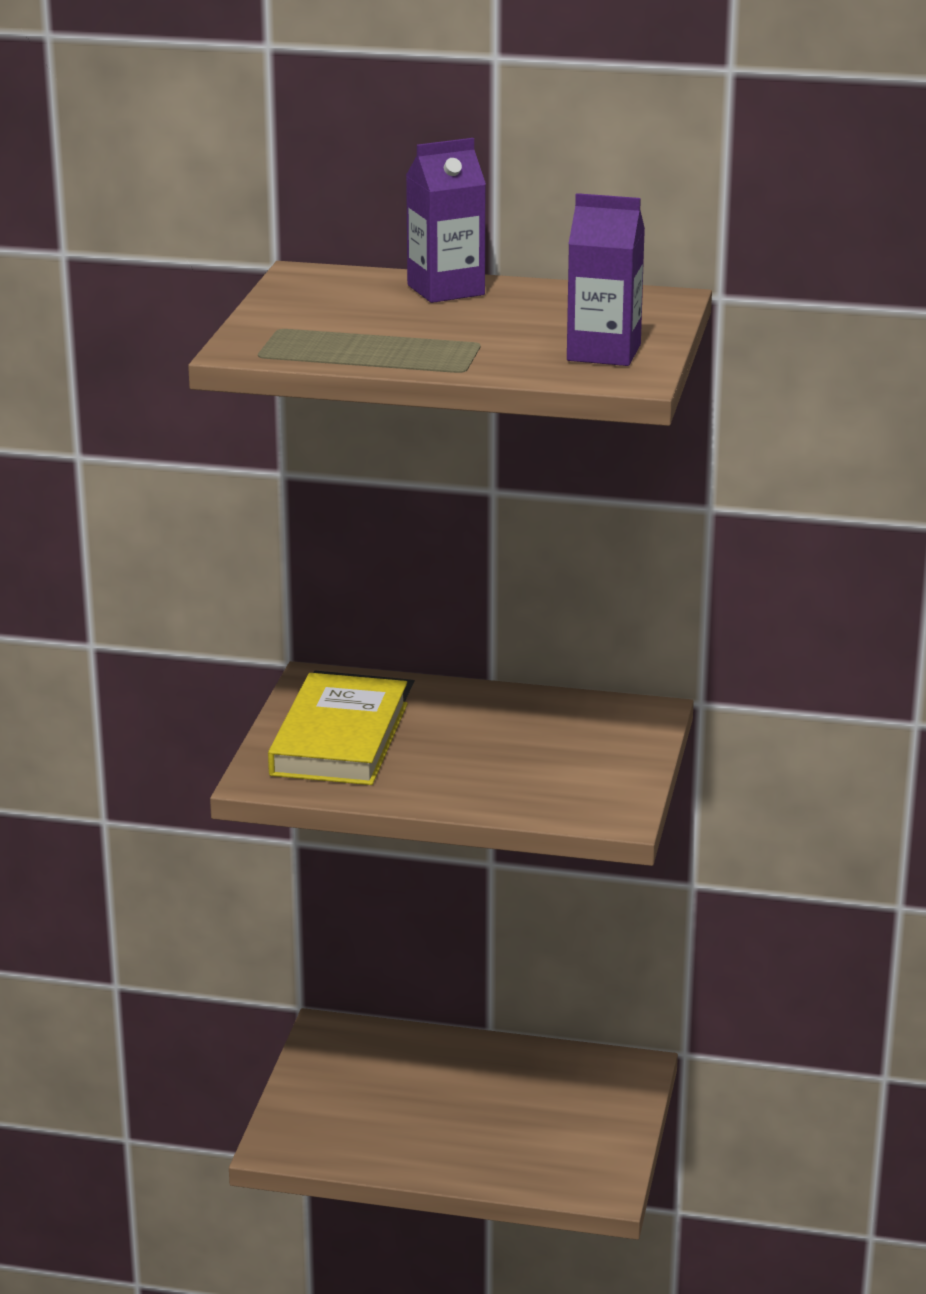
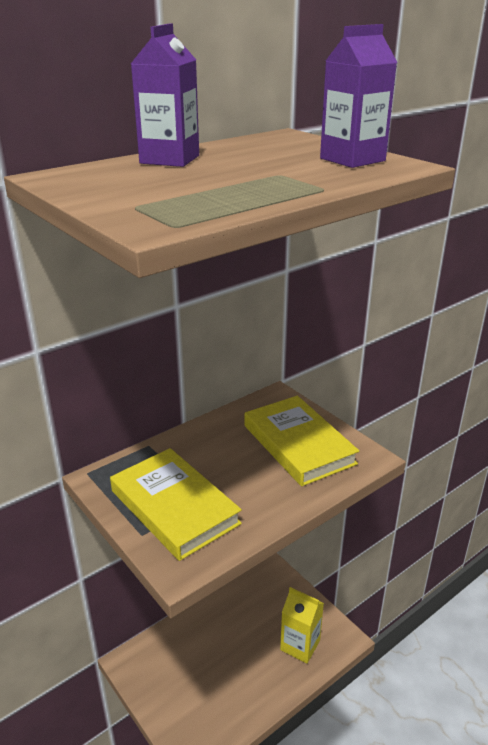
camera: 50 degrees left, 5 degrees up
(540, 1154) = (300, 645): none -> yellow carton
(567, 764) = (298, 444): none -> yellow book

